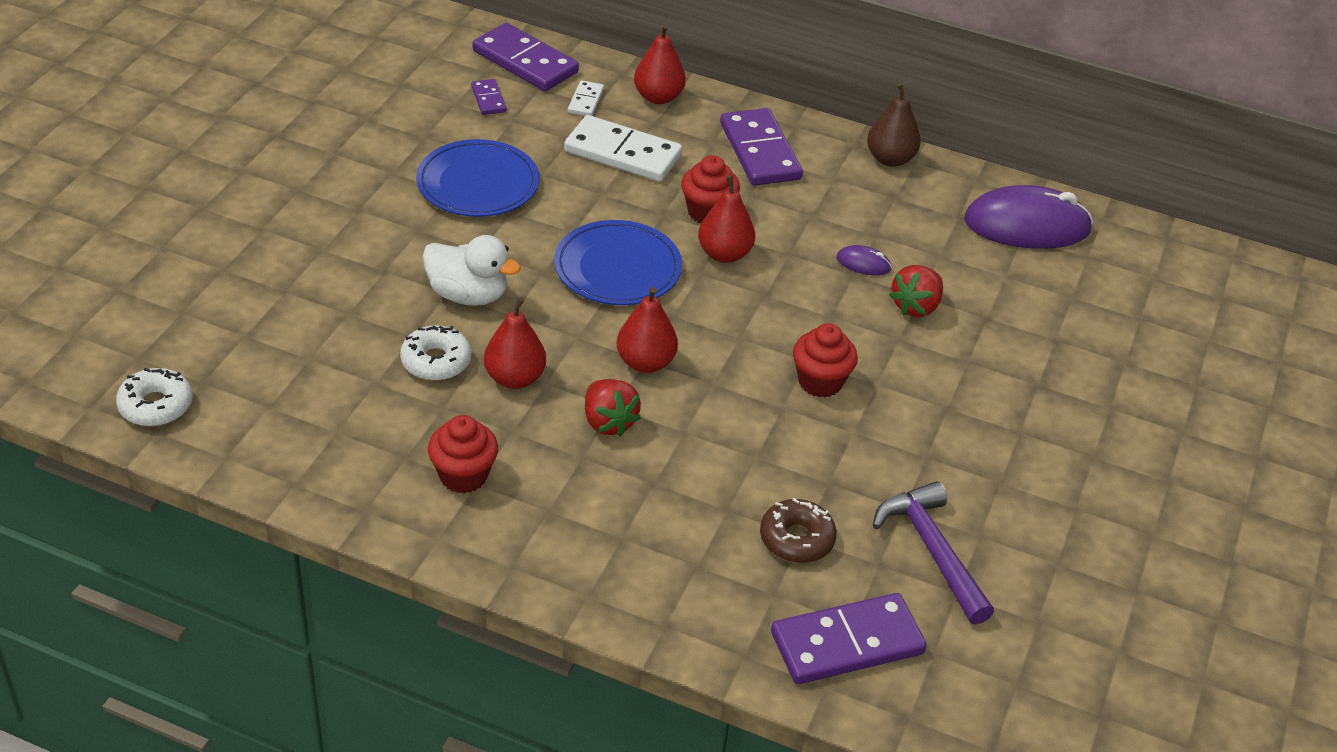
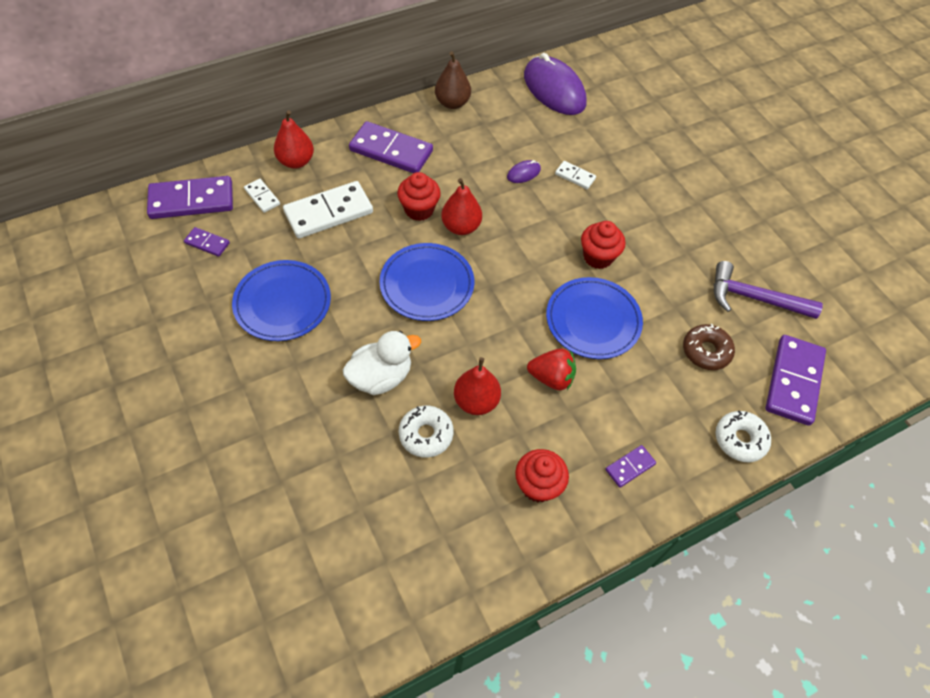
camera: 50 degrees left, 15 degrees up
(156, 406) = (324, 639): white donut -> white donut (740, 439)
(563, 541) = (630, 467): none -> purple domino
(645, 362) = (517, 326): red pear -> none
(724, 420) = (593, 320): none -> blue plate
(915, 306) = (575, 176): red strawberry -> white domino
(1027, 225) = (554, 90): purple mouse -> purple mouse turned 75 degrees counterclockwise

